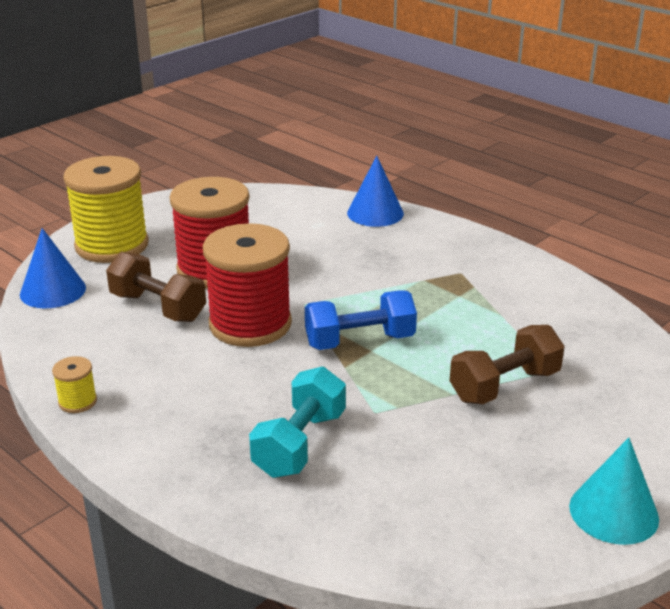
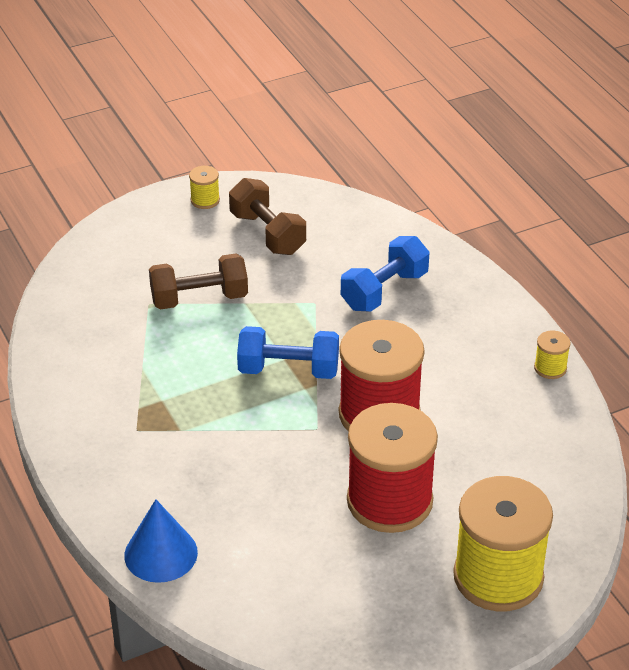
camera: 160 degrees left, 10 degrees up
(53, 291) = (570, 513): blue cone -> none
(158, 307) = (462, 460): brown dumbbell -> brown dumbbell (267, 233)
(299, 444) = (384, 291): turquoise dumbbell -> blue dumbbell
(613, 512) = (205, 200): turquoise cone -> yellow spool

